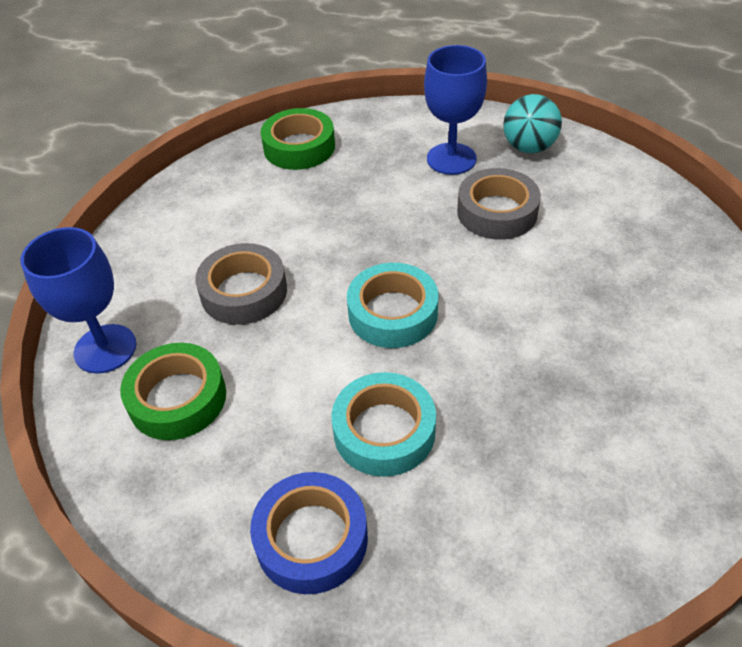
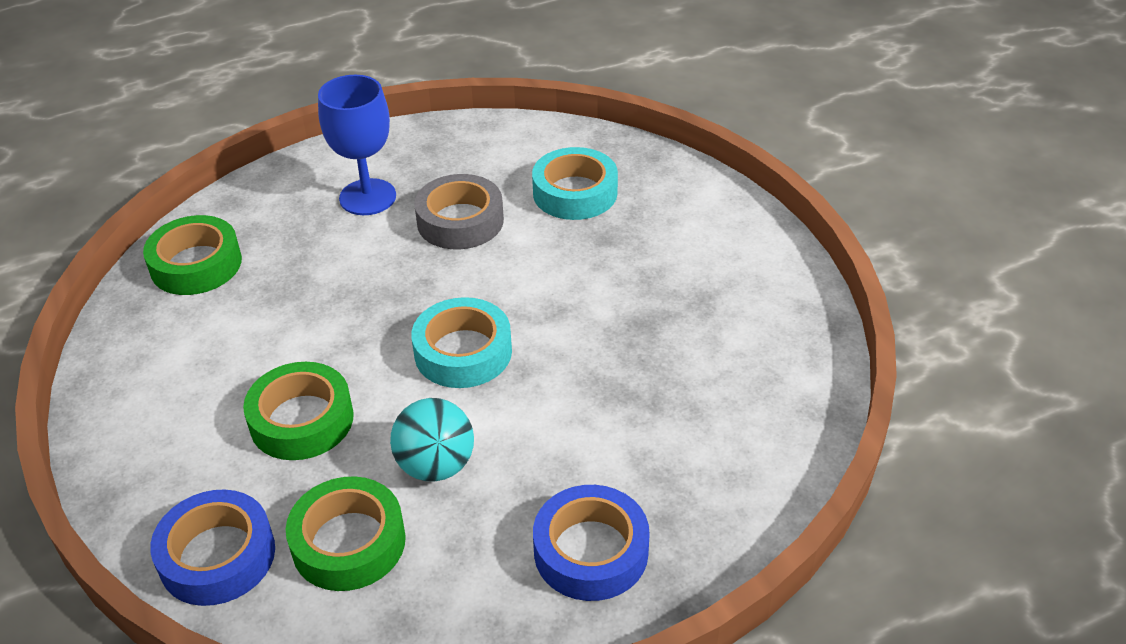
camera: 45 degrees left, 5 degrees down
(105, 349) = (217, 556): blue goblet -> blue tape
(244, 292) = (301, 420): grey tape -> green tape
(384, 431) = (559, 441): turquoise tape -> turquoise tape (575, 193)
(529, 147) = (427, 152): turquoise ball -> turquoise ball (436, 465)

